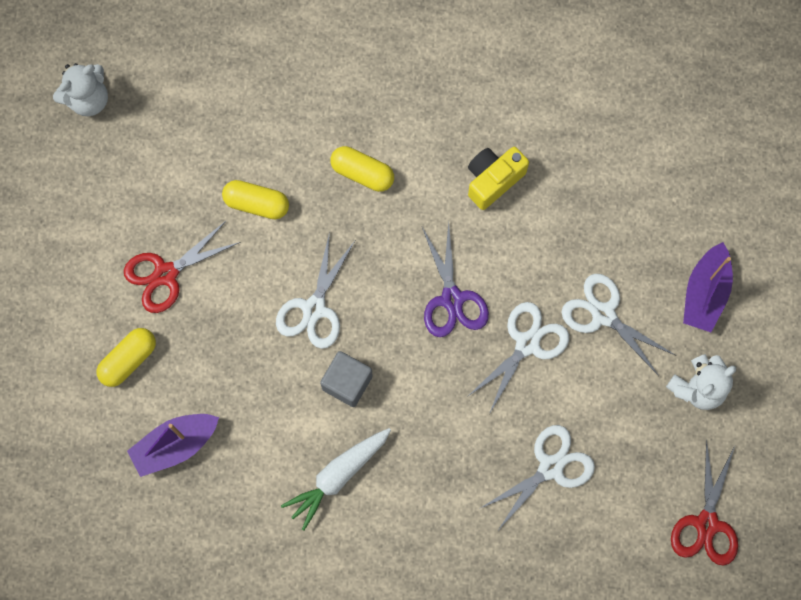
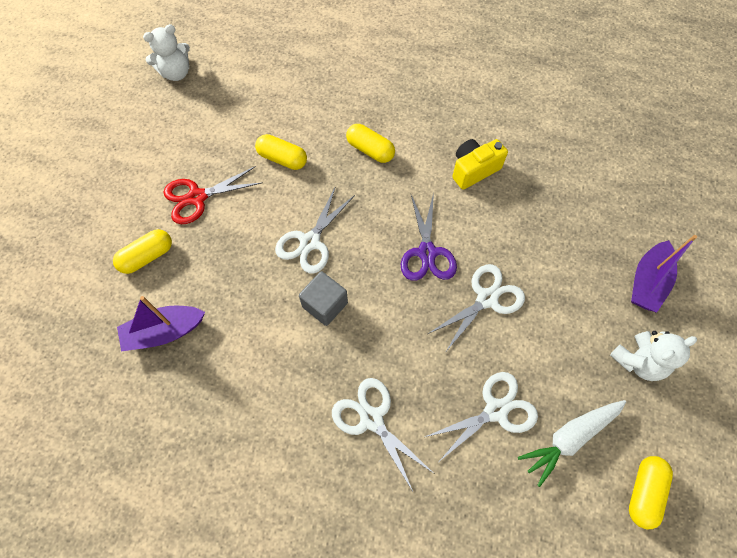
camera: 10 degrees right, 10 degrees down
(338, 476) = (300, 384): white carrot -> white carrot (570, 438)
(603, 314) = (556, 285): white scissors -> white scissors (372, 419)
(706, 523) = (643, 492): red scissors -> yellow capsule

